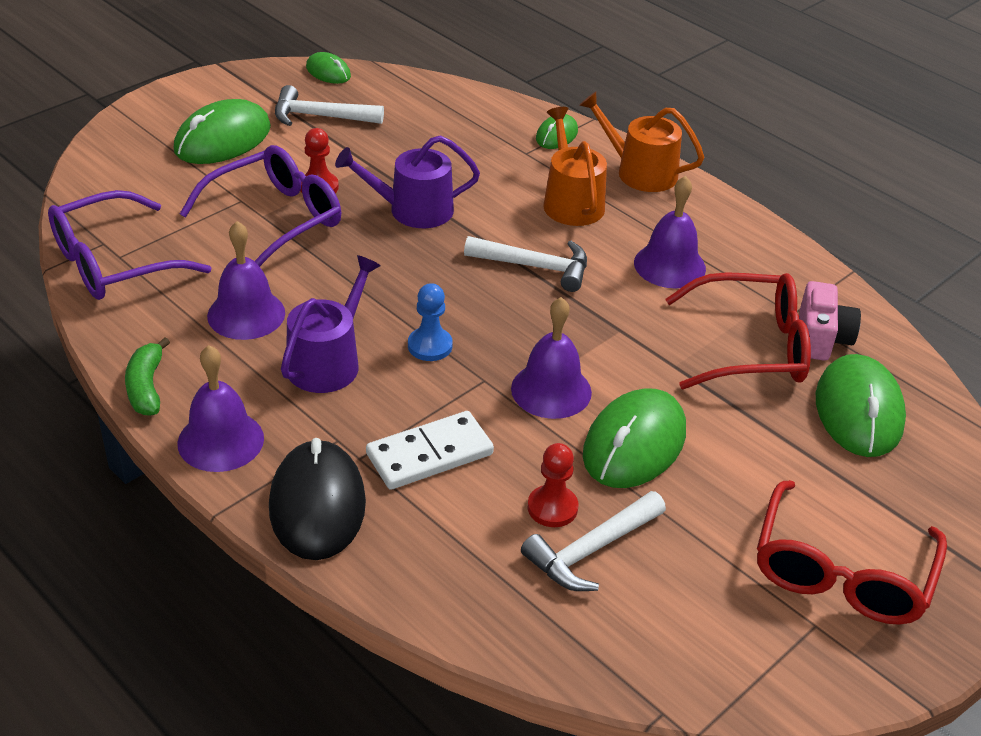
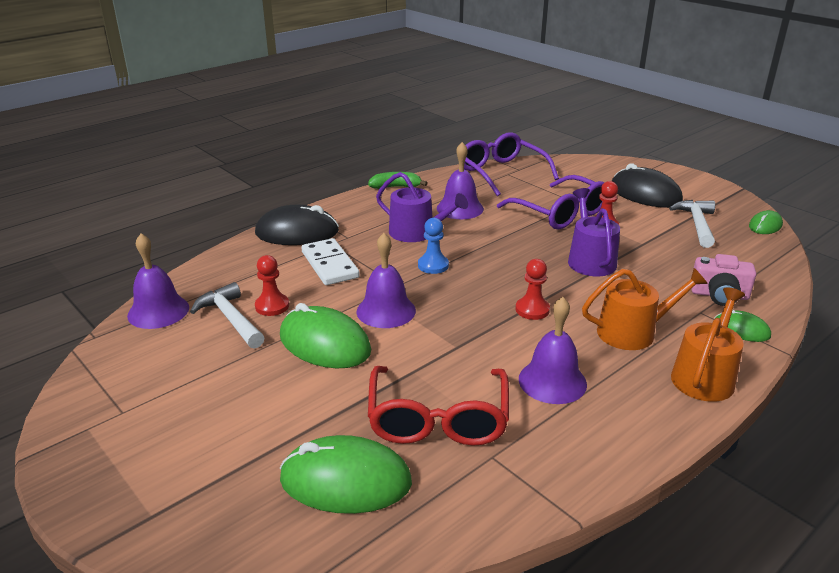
camera: 95 degrees right, 10 degrees down
(220, 440) = (352, 206): purple bell -> purple bell (158, 311)
(222, 139) = (645, 194): green mouse -> black mouse
(535, 267) = (532, 310): white hammer -> red pawn
(821, 338) = (454, 471): pink camera -> pink camera (719, 295)
(841, 572) = (163, 434): red glasses -> none

